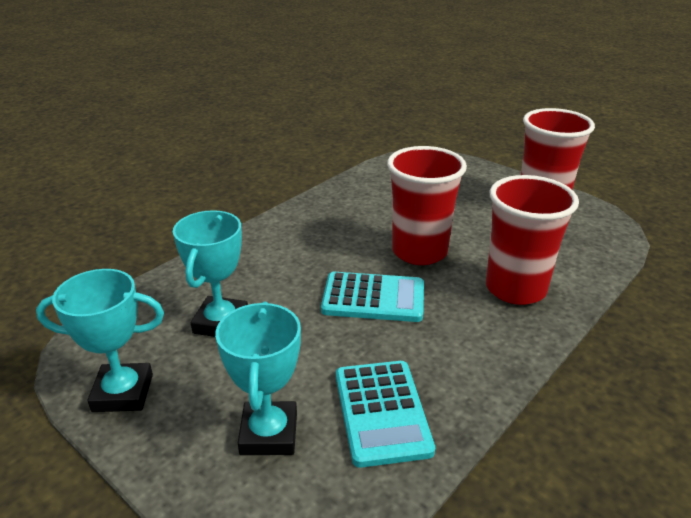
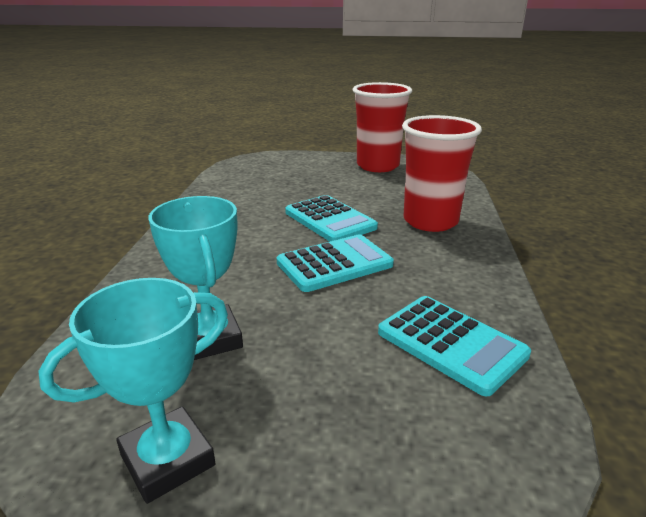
camera: 35 degrees left, 5 degrees down
(269, 433) = (381, 411): turquoise trophy -> none
(419, 252) = (329, 220): red cup -> turquoise calculator

